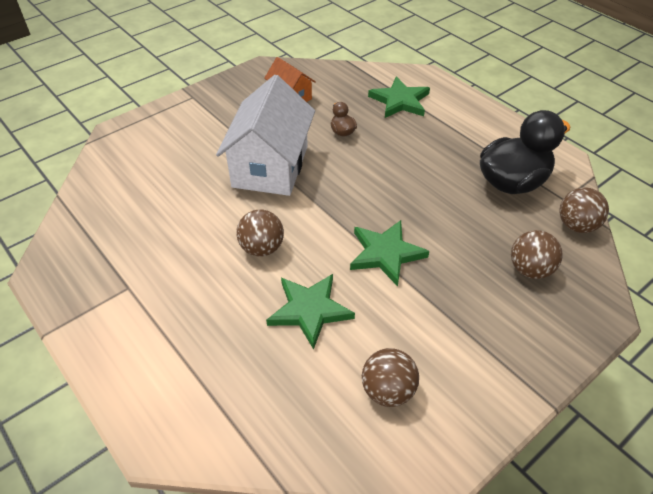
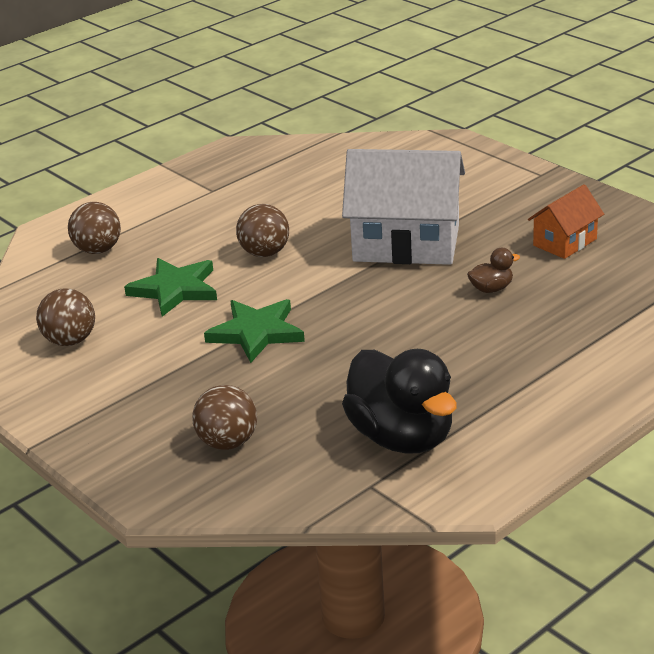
camera: 90 degrees right, 15 degrees down
(400, 101) = (585, 333): green star -> none
(576, 226) = (312, 492): brown ball -> brown ball (98, 250)

